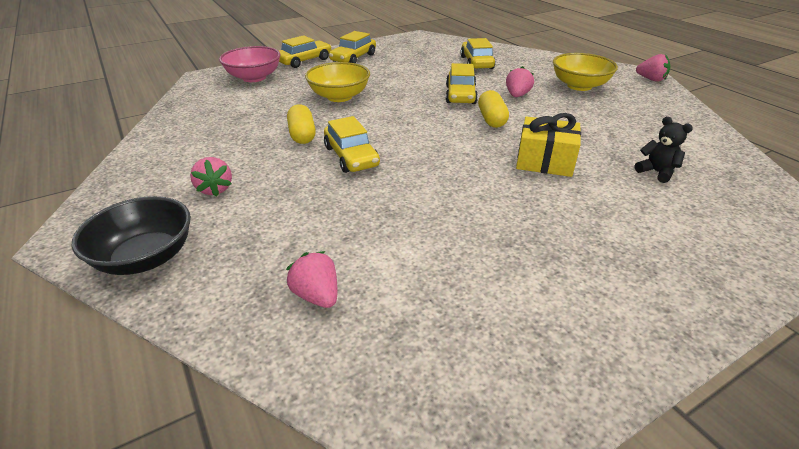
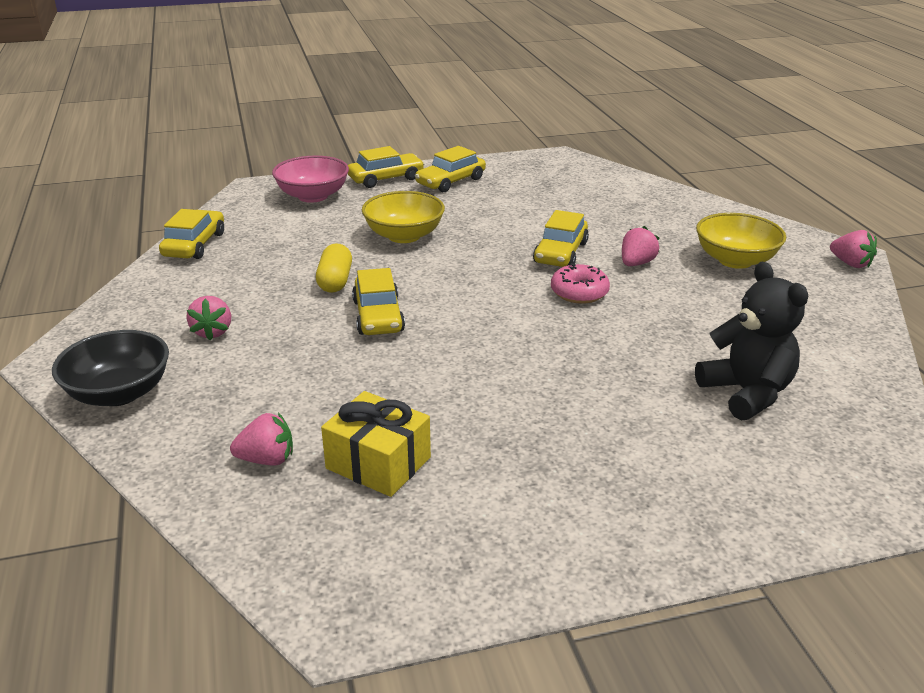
camera: 15 degrees right, 5 degrees down
(317, 295) = (267, 459): pink strawberry -> pink strawberry turned 105 degrees clockwise
(476, 62) = (613, 207): yellow car -> yellow car (194, 245)
(491, 119) = (579, 292): yellow capsule -> pink donut
(544, 161) = (609, 357): yellow gift -> yellow gift (378, 463)
(656, 172) = (746, 393): black teddy bear -> black teddy bear, size x1.84

